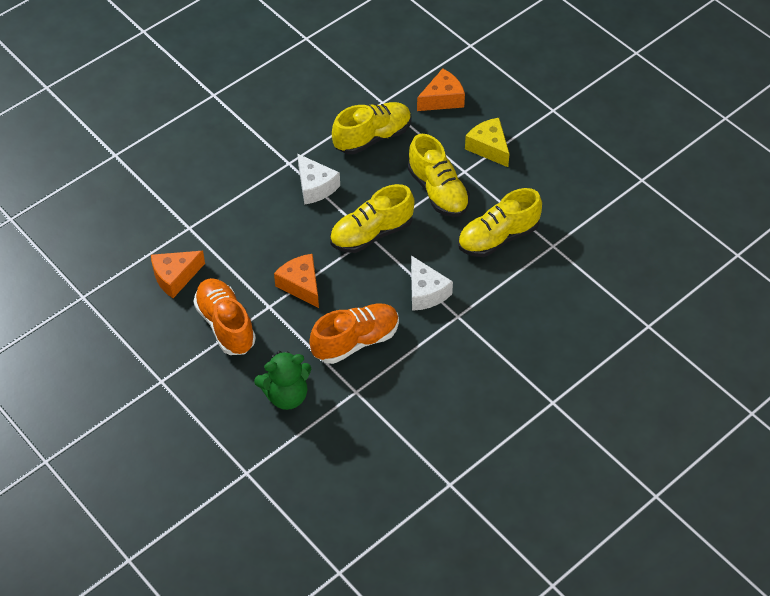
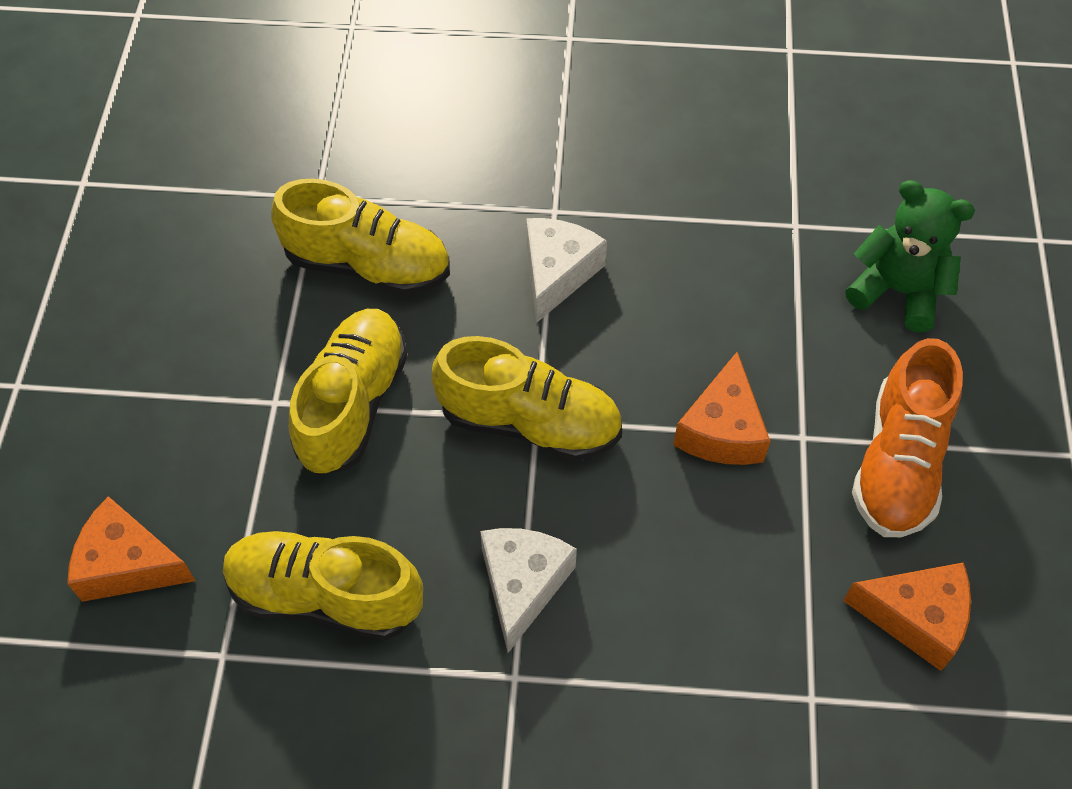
camera: 135 degrees left, 5 degrees up
(356, 341) = (727, 286): orange shoe -> none
(489, 147) = (189, 408): yellow cheese -> none

